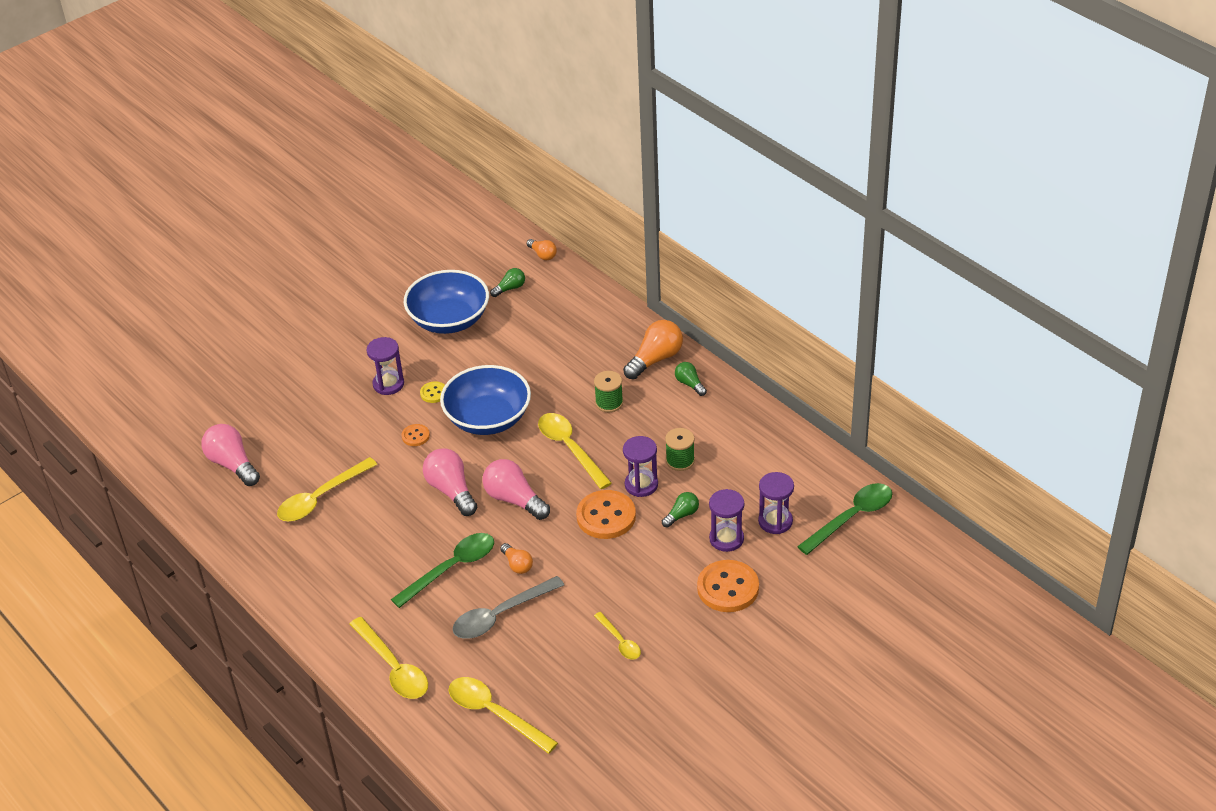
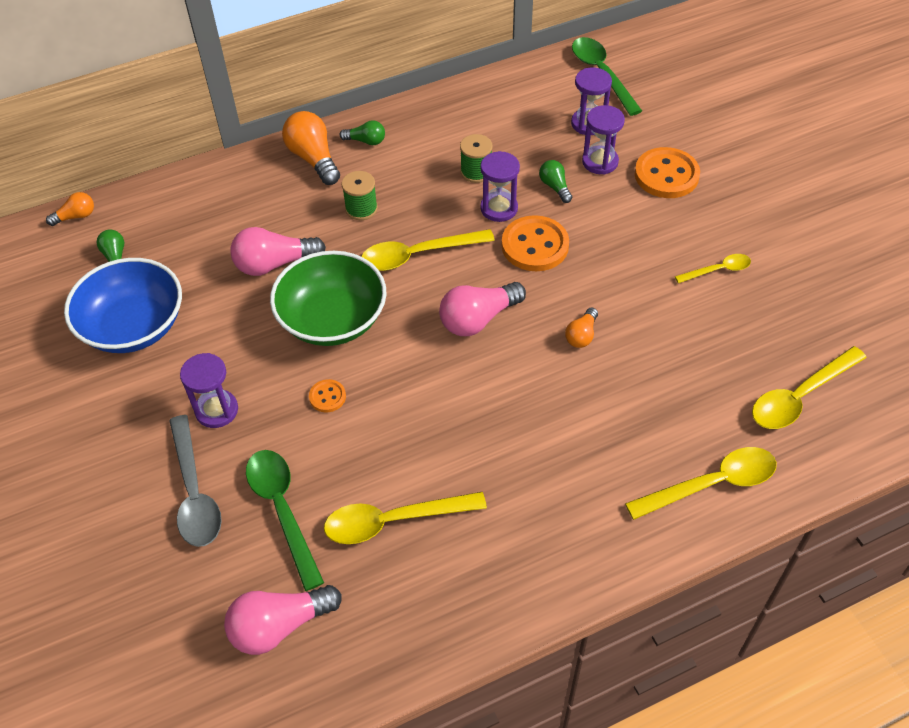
camera: 75 degrees left, 10 degrees up
(321, 498) = (393, 521): yellow spoon -> yellow spoon turned 105 degrees clockwise
(433, 393) = (259, 365): yellow button -> none
(451, 491) = (439, 376): pink light bulb -> pink light bulb (274, 264)
(451, 568) = (568, 398): green spoon -> green spoon (282, 510)
(488, 418) = (332, 319): blue bowl -> green bowl
(500, 615) = (654, 365): grey spoon -> grey spoon (194, 492)
(517, 565) = (581, 335): orange light bulb -> orange light bulb turned 135 degrees clockwise
(689, 384) = (366, 141): green light bulb -> green light bulb turned 150 degrees counterclockwise

